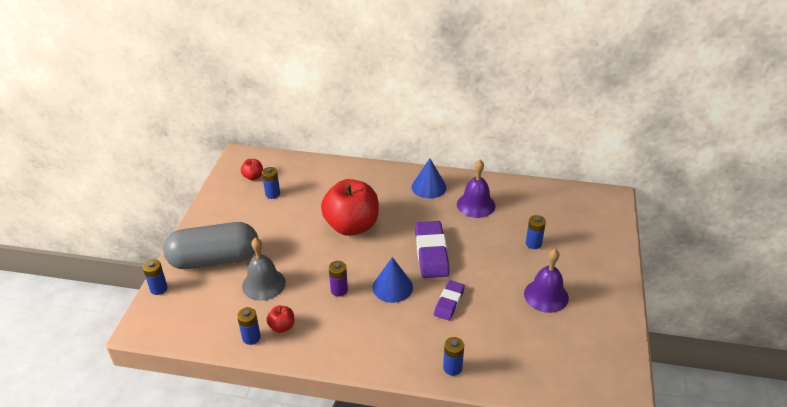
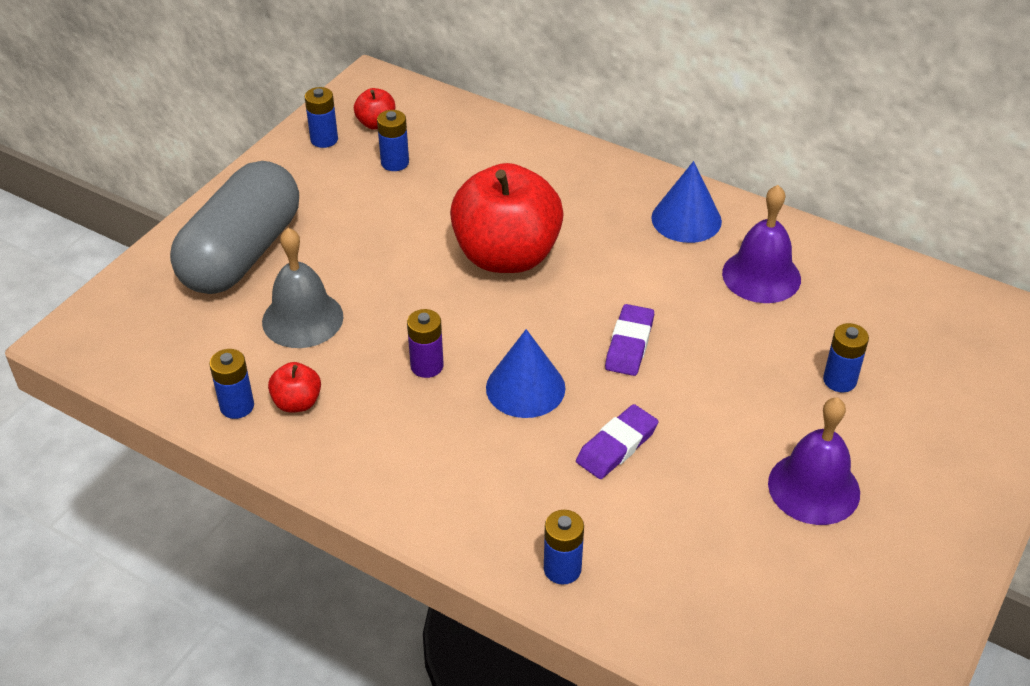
camera: 20 degrees right, 5 degrees up
(158, 288) = (129, 279): blue battery -> blue battery (324, 139)
(214, 259) = (242, 253): grey capsule -> grey capsule turned 75 degrees counterclockwise
(431, 253) = (629, 344): purple eraser -> purple eraser, size x0.61

